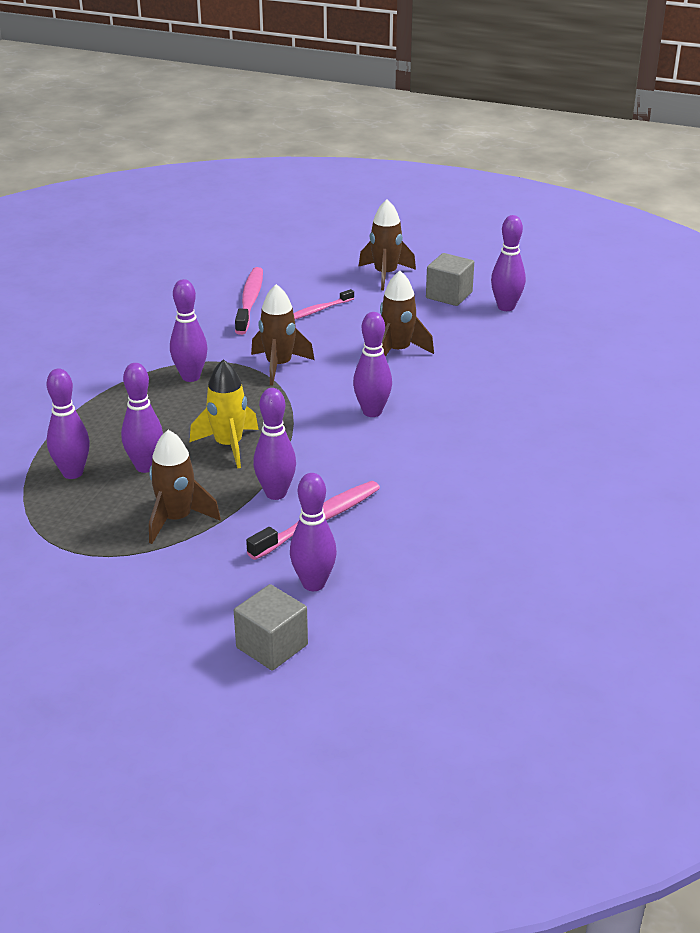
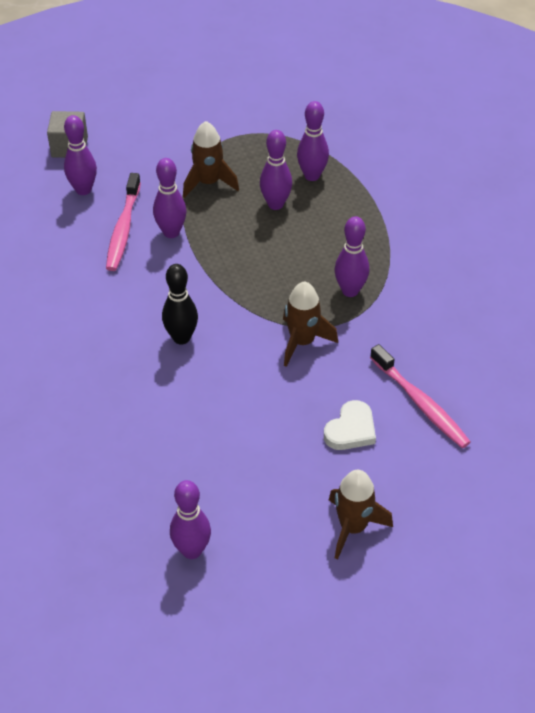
camera: 140 degrees right, 15 degrees up
(228, 446) = (245, 249): yellow rocket -> none
(318, 310) = (351, 430): pink toothbrush -> white heart
(372, 412) = (181, 338): purple bowling pin -> black bowling pin
(397, 351) = (229, 419): brown rocket -> none
(449, 295) = (262, 534): grey cube -> none

